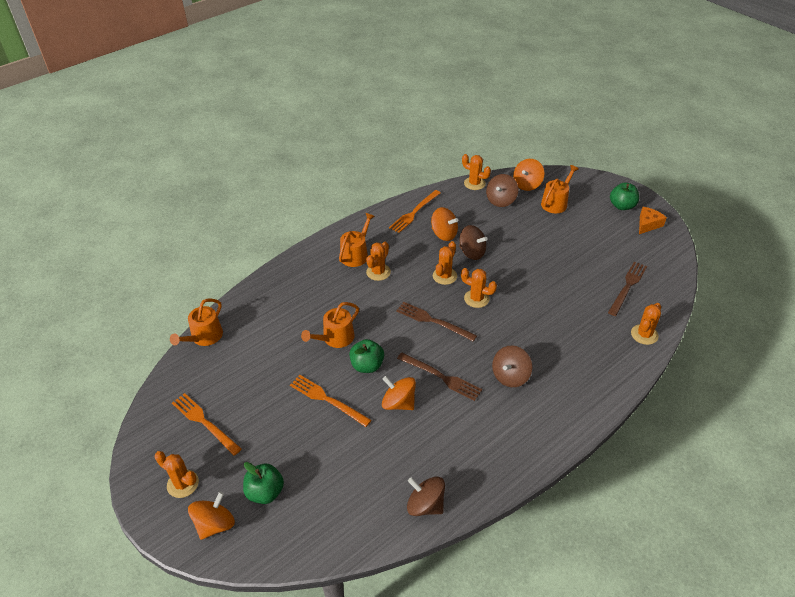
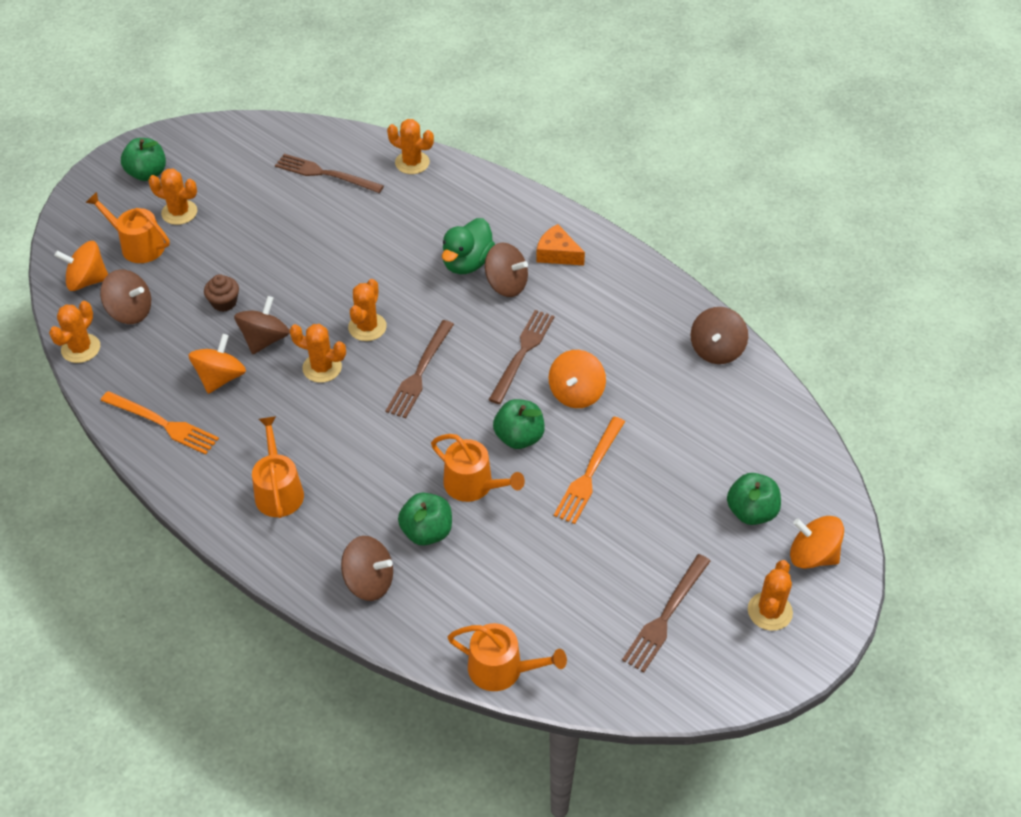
camera: 100 degrees left, 5 degrees up
(204, 422) = (666, 616): orange fork -> brown fork
(283, 287) = (369, 581): none -> brown spinning top
(307, 313) = (427, 532): none -> green apple
(356, 254) = (278, 490): orange watering can -> orange watering can turned 60 degrees clockwise
(378, 272) = (320, 453): orange cactus -> orange cactus (179, 212)
(505, 236) = (224, 302): none -> brown cupcake
(527, 184) = (87, 281): orange spinning top -> orange spinning top turned 150 degrees clockwise
(534, 356) = (467, 263): none -> green duck
(648, 224) = (191, 149): orange cheese -> orange cheese (557, 254)

